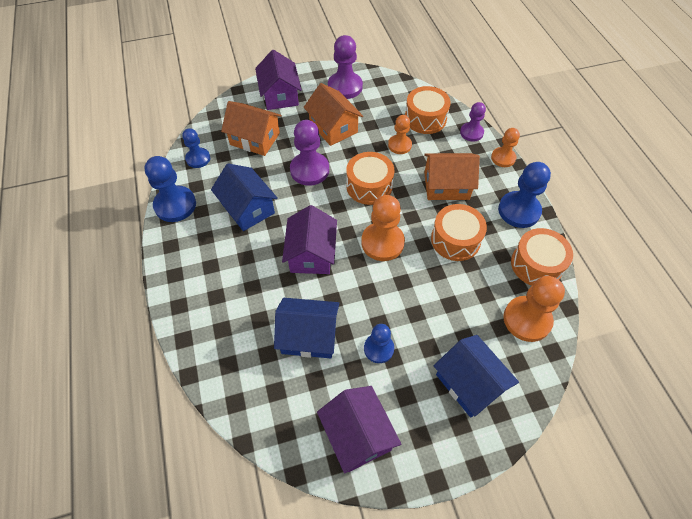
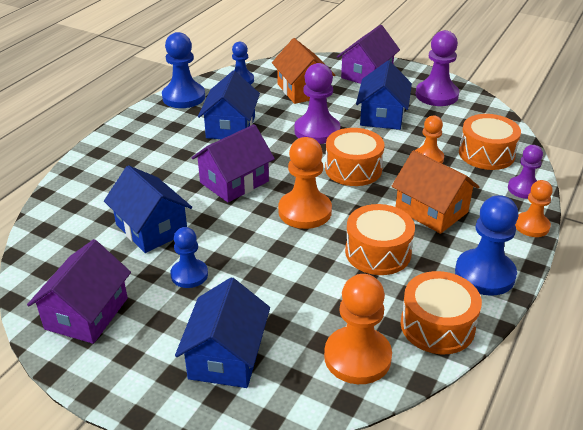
camera: 45 degrees right, 20 degrees down
(333, 127) = (382, 116): orange house -> blue house

